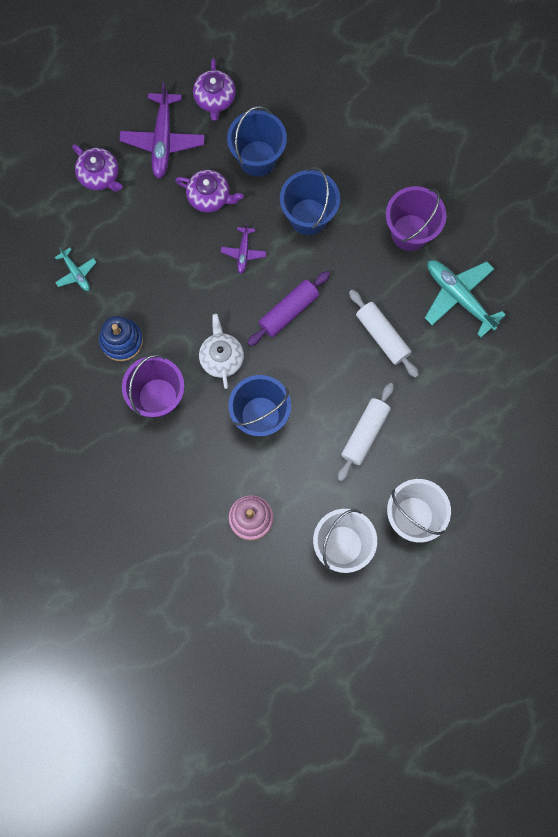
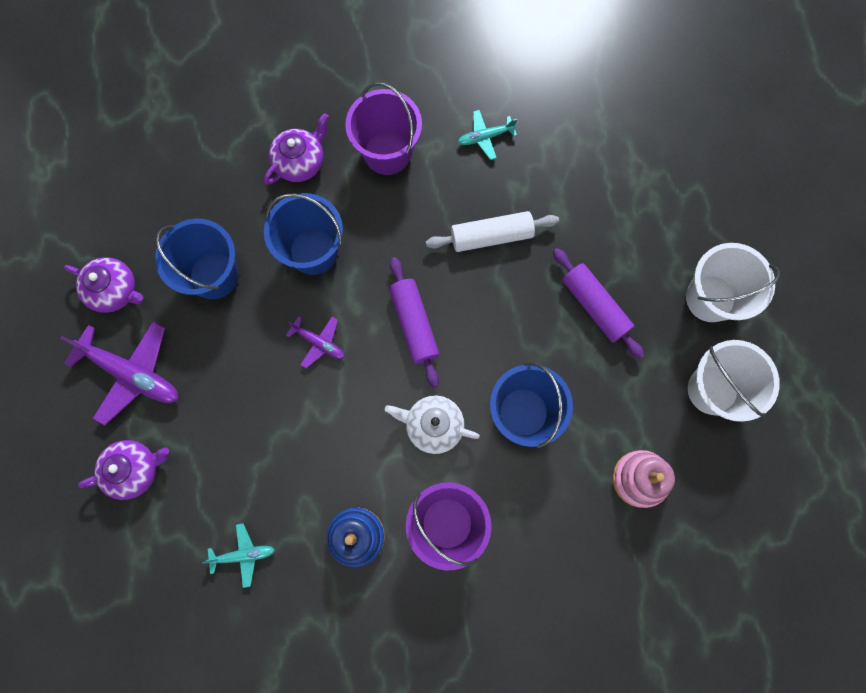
camera: 65 degrees left, 0 degrees up
(209, 197) = (231, 351): purple teapot -> purple teapot (300, 162)
(365, 433) = (594, 306): white rolling pin -> purple rolling pin
(459, 297) = (485, 137): turquoise plane -> turquoise plane, size x0.53

